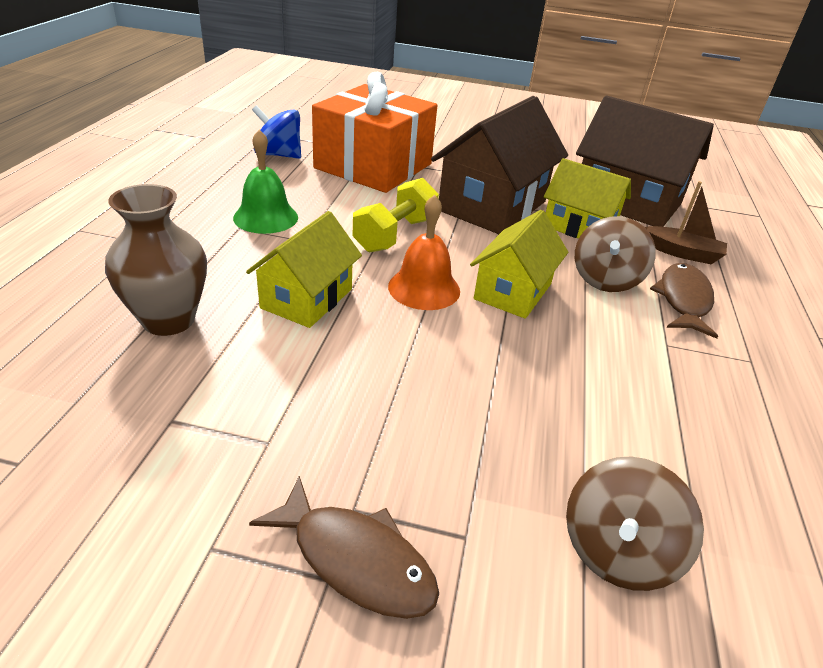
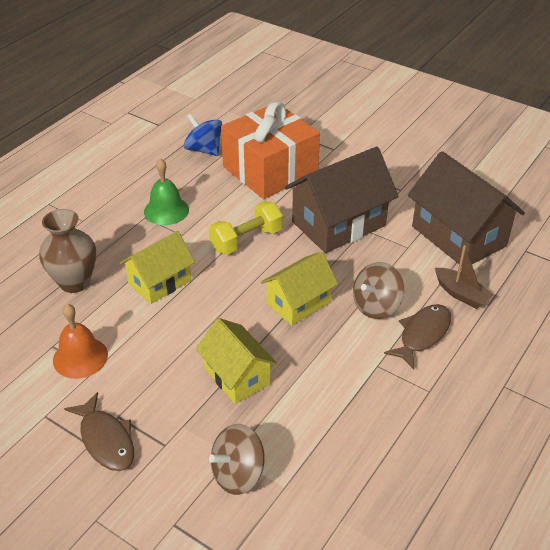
camera: 25 degrees right, 5 degrees up
(424, 288) = (239, 288): orange bell -> orange bell (80, 357)
(579, 227) = (394, 255): yellow house -> yellow house (237, 376)

